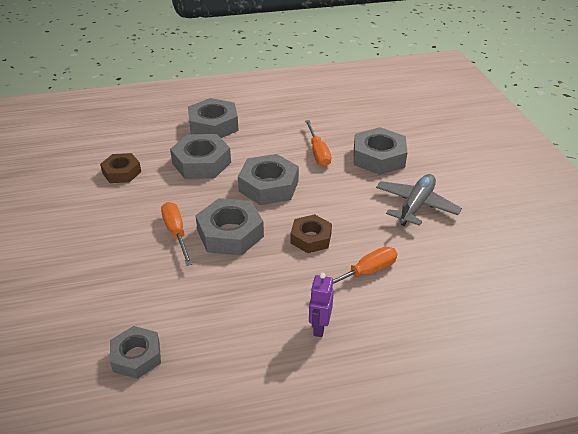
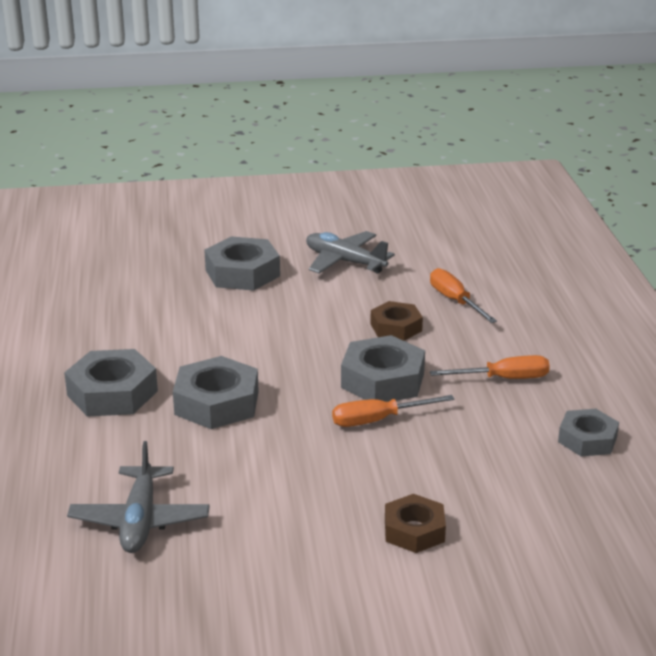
camera: 85 degrees left, 10 degrees down
(86, 149) = (140, 520): none -> grey plane
(121, 172) = (223, 476): brown nut -> brown nut (414, 530)
(268, 186) = (287, 350): grey nut -> none
(318, 152) = (218, 312): orange screwdriver -> orange screwdriver (503, 379)
(319, 327) = (533, 331): purple robot -> none

